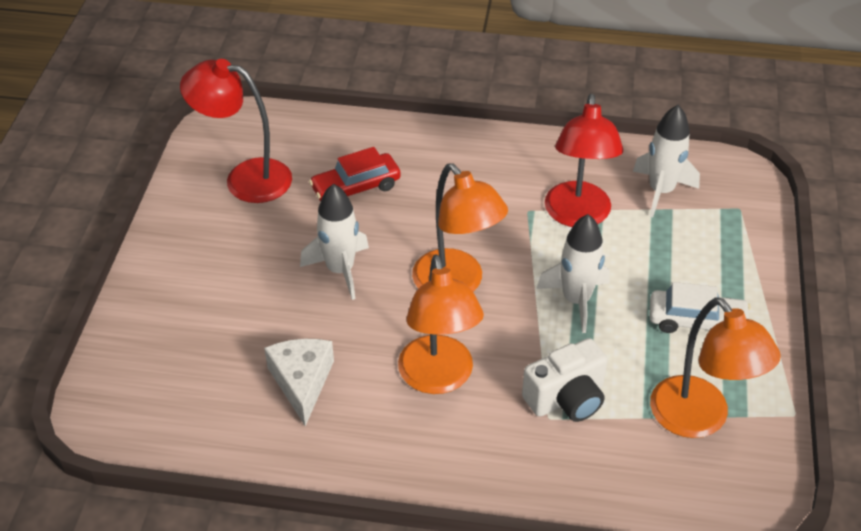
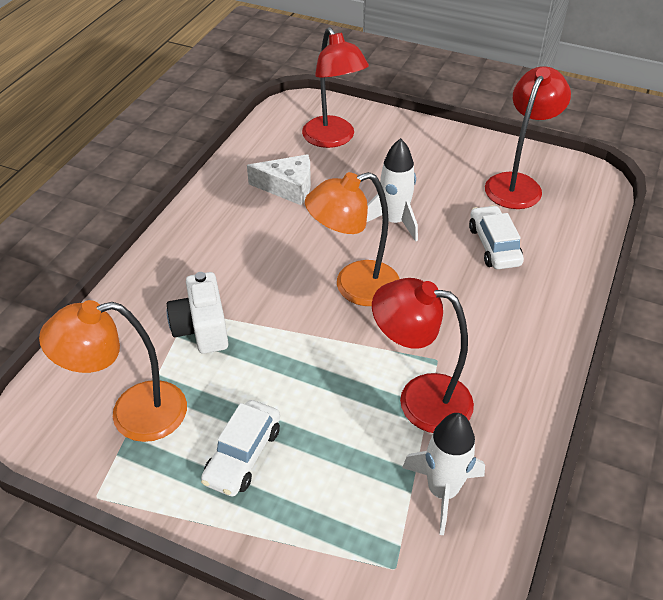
camera: 105 degrees right, 0 degrees up
(184, 358) = (333, 139): none -> red lamp
(356, 188) = (494, 245): red car -> white car
(438, 378) = (258, 256): orange lamp -> none
(576, 300) = (306, 365): white rocket -> none

